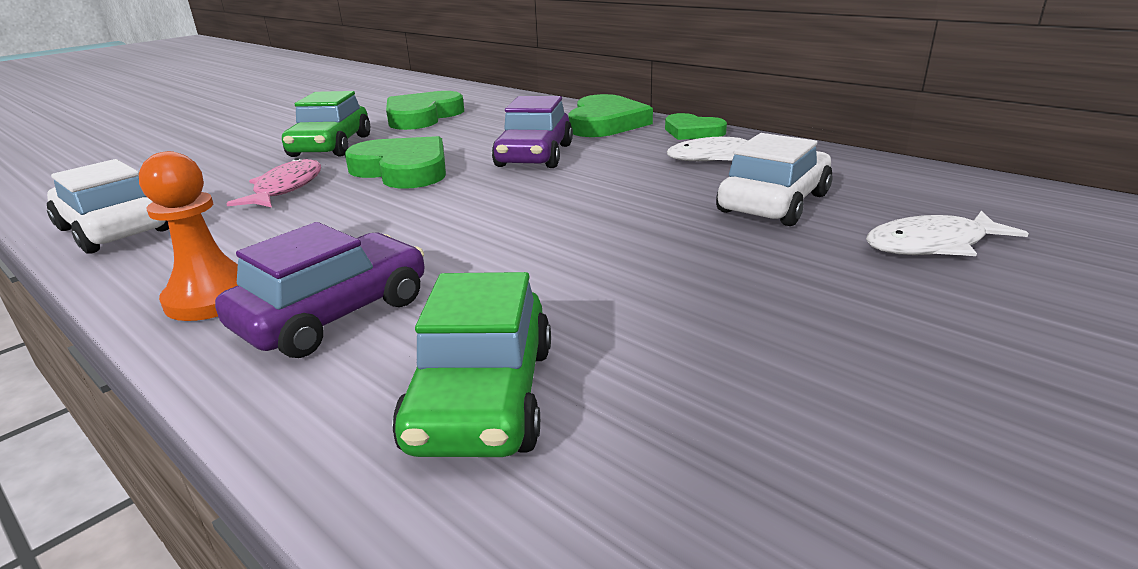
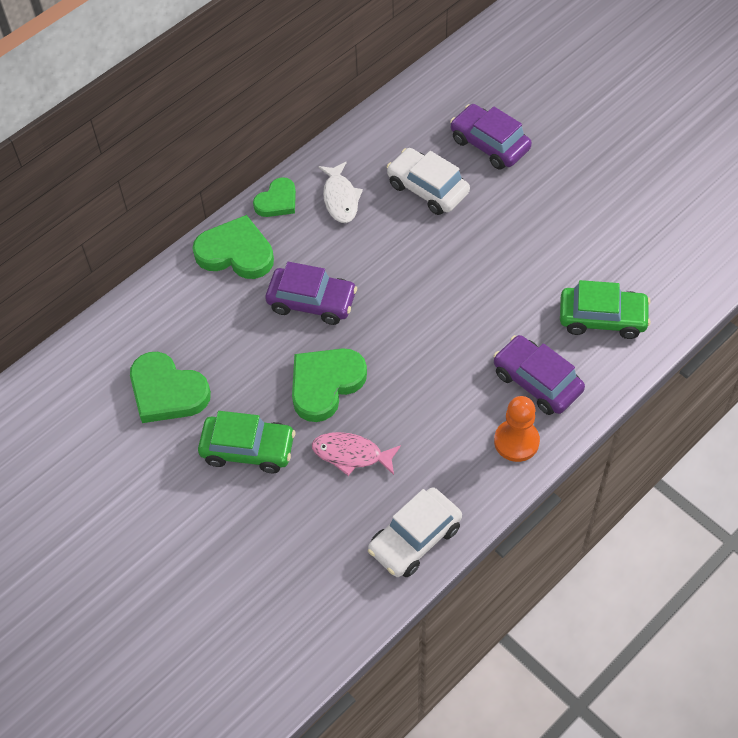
camera: 85 degrees left, 30 degrees up
(932, 245) = (489, 144): white fish -> purple car

